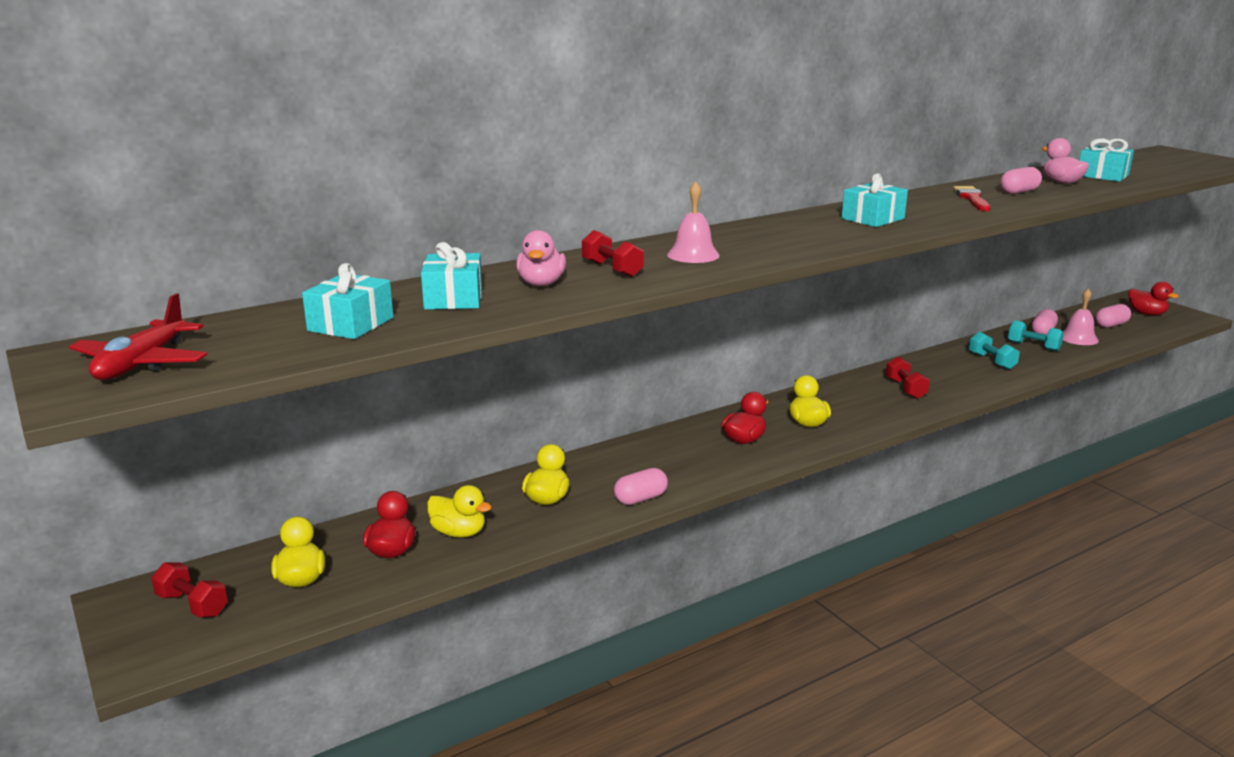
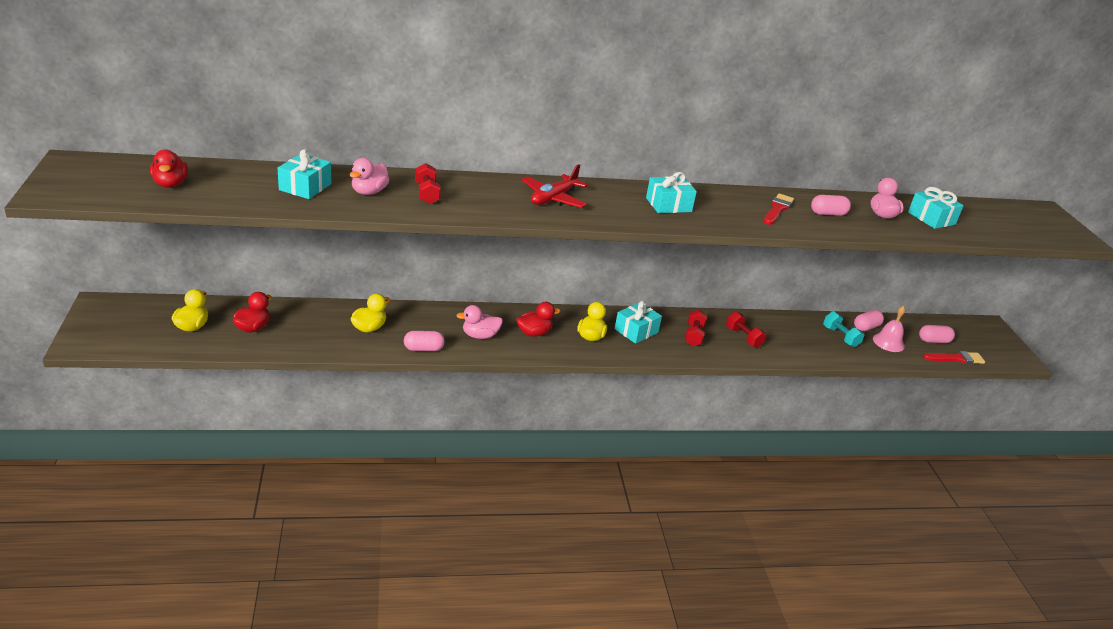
camera: 20 degrees right, 10 degrees up
(142, 364) = (97, 181): red plane -> red plane (553, 198)
(192, 605) = (128, 320): red dumbbell -> red dumbbell (743, 337)
(351, 324) = (227, 188): turquoise gift -> turquoise gift (636, 331)
(459, 533) = (299, 330): yellow duck -> none
(688, 462) = (480, 335): none -> pink duck
(693, 255) = (495, 198): pink bell -> none
(991, 361) = (789, 337): turquoise dumbbell -> none
(1146, 314) = (980, 341): red duck -> red duck (170, 184)
(1148, 333) = (956, 358): none -> red brush

